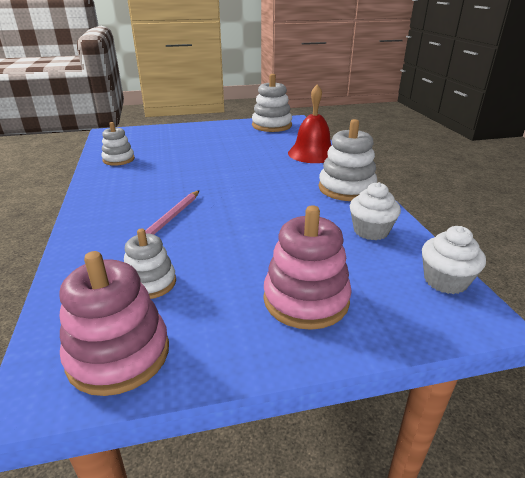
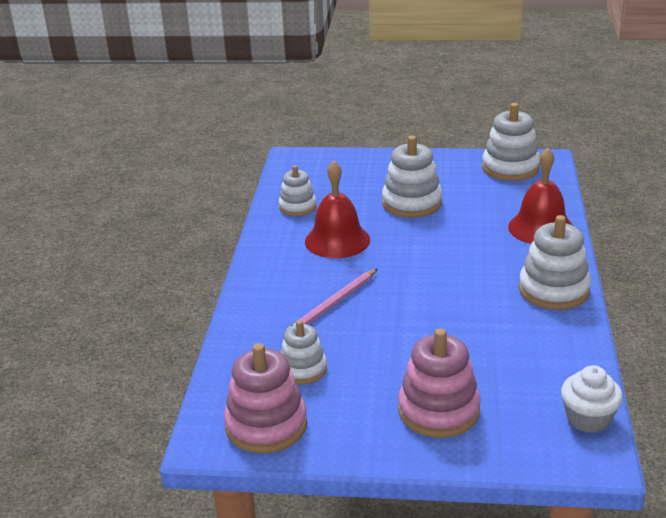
camera: 20 degrees right, 0 degrees up
(158, 177) = (337, 240): none -> red bell
(210, 149) = (412, 203): none -> white stacking toy
(371, 231) = (547, 351): white cupcake -> none

